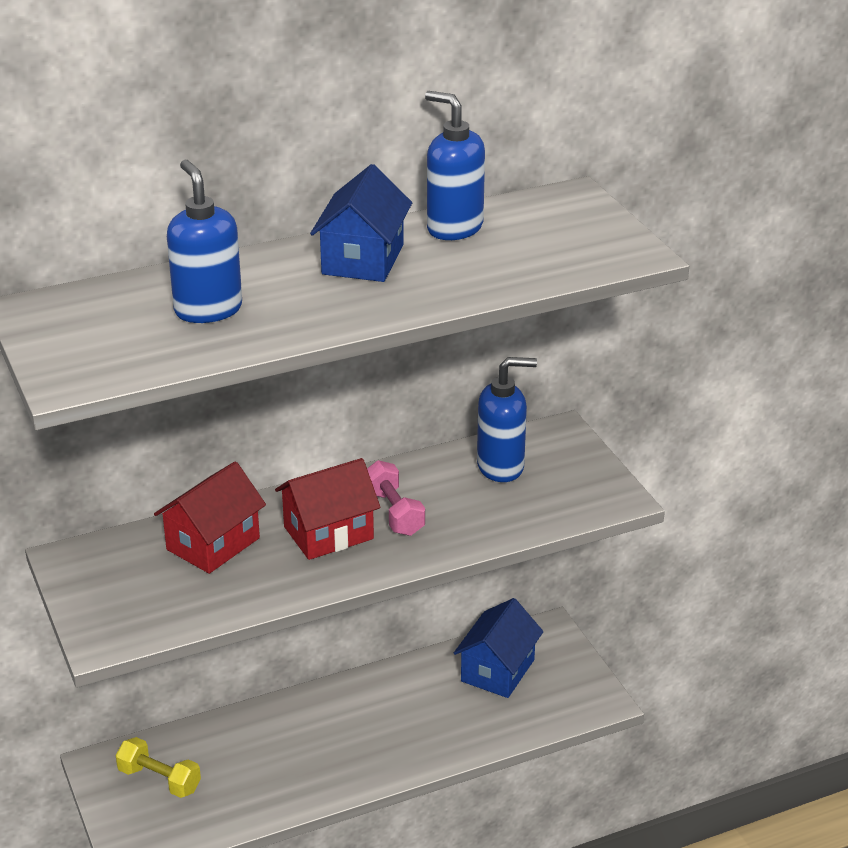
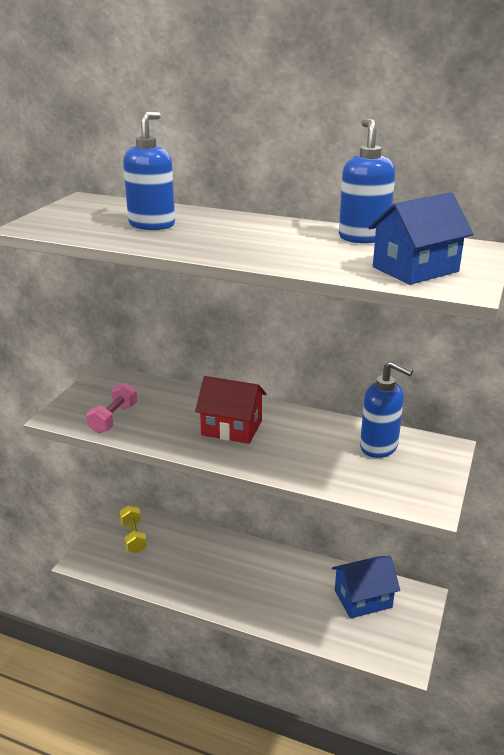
camera: 45 degrees right, 5 degrees down
(213, 544) = (171, 403): red house -> none
(363, 259) = (277, 233): blue house -> blue house (415, 269)
(394, 513) = (280, 437): pink dumbbell -> pink dumbbell (113, 418)

